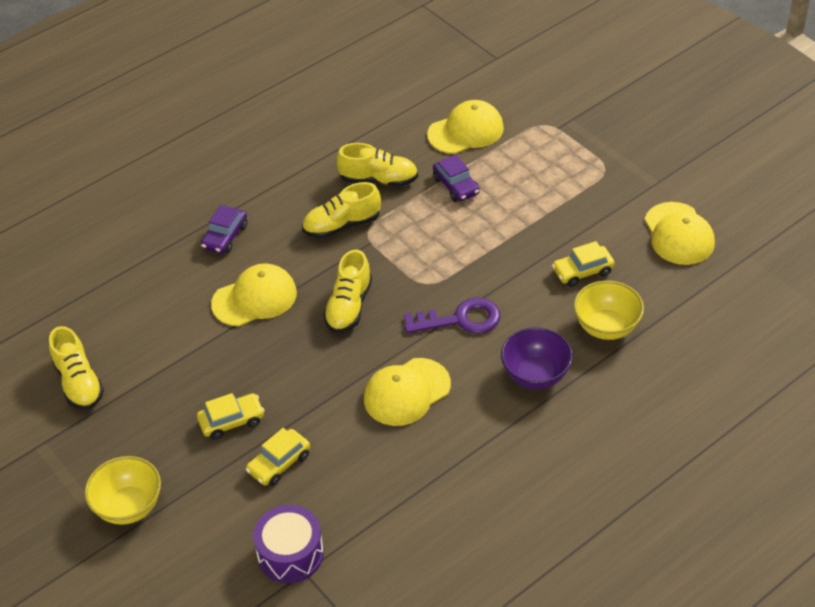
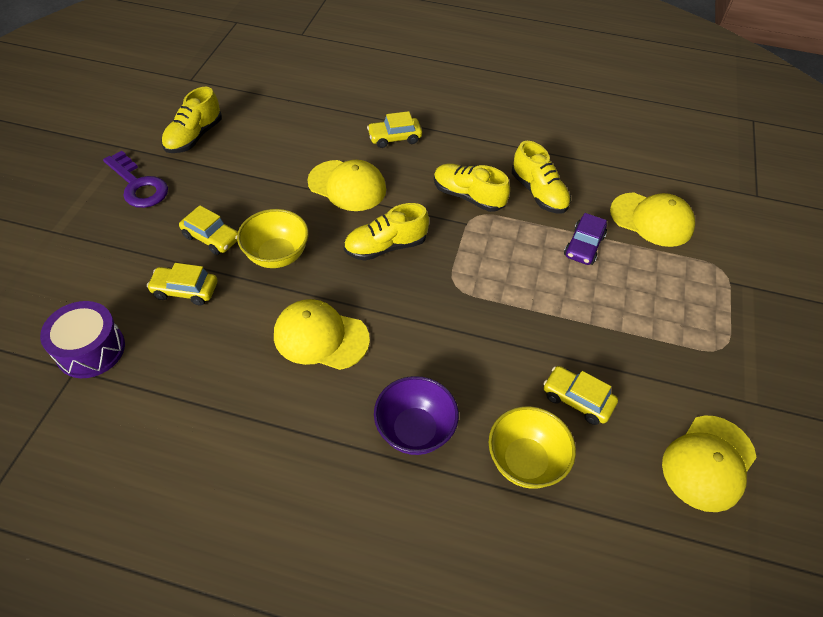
camera: 50 degrees right, 5 degrees up
(129, 506) = (90, 223): yellow bowl -> yellow bowl (277, 255)
(225, 237) = (394, 138): purple car -> yellow car
(460, 319) = (434, 332): purple key -> purple key (138, 185)

